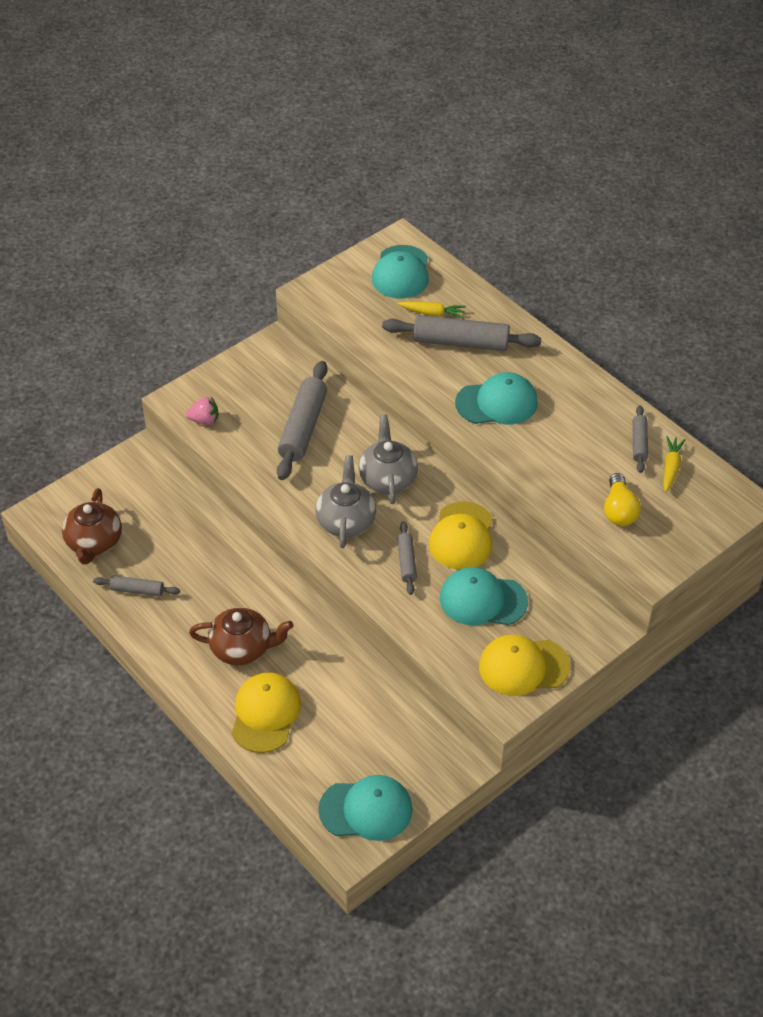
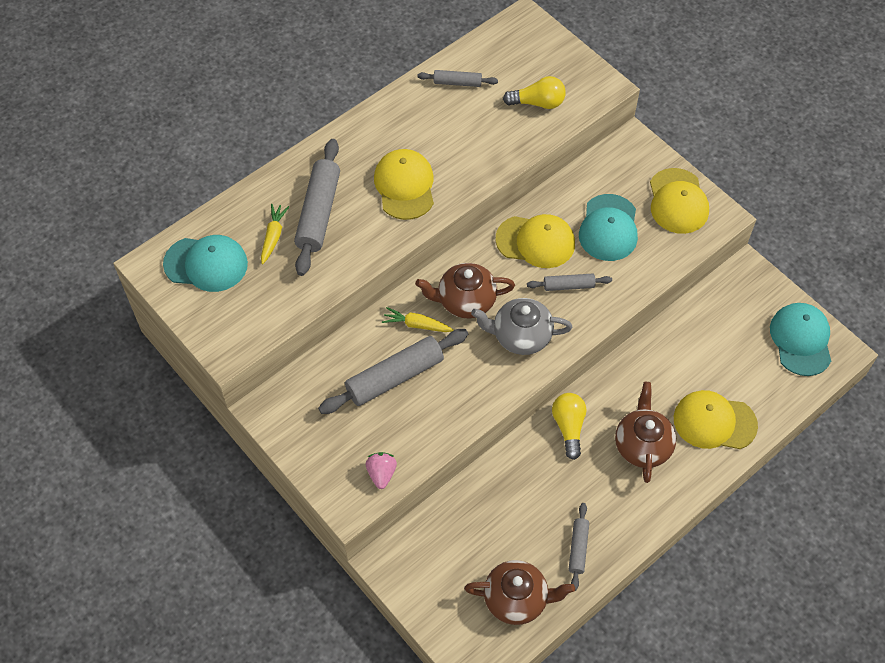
camera: 90 degrees left, 10 degrees up
(266, 588) = (568, 427): none -> yellow light bulb
(303, 428) = (395, 377): grey rolling pin -> grey rolling pin turned 45 degrees counterclockwise
(387, 479) = (465, 301): grey teapot -> brown teapot
(497, 403) = (405, 186): turquoise cap -> yellow cap
(671, 468) = (487, 63): yellow carrot -> yellow carrot (417, 325)

